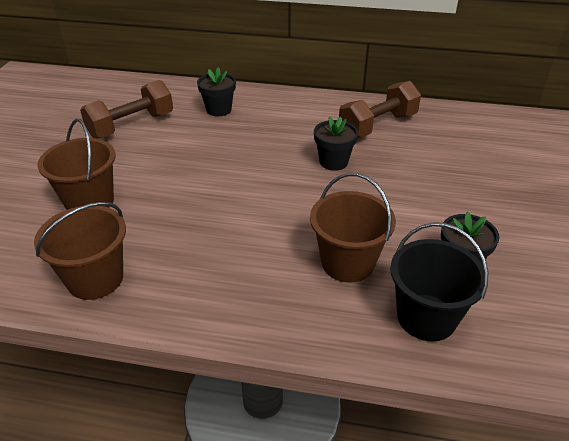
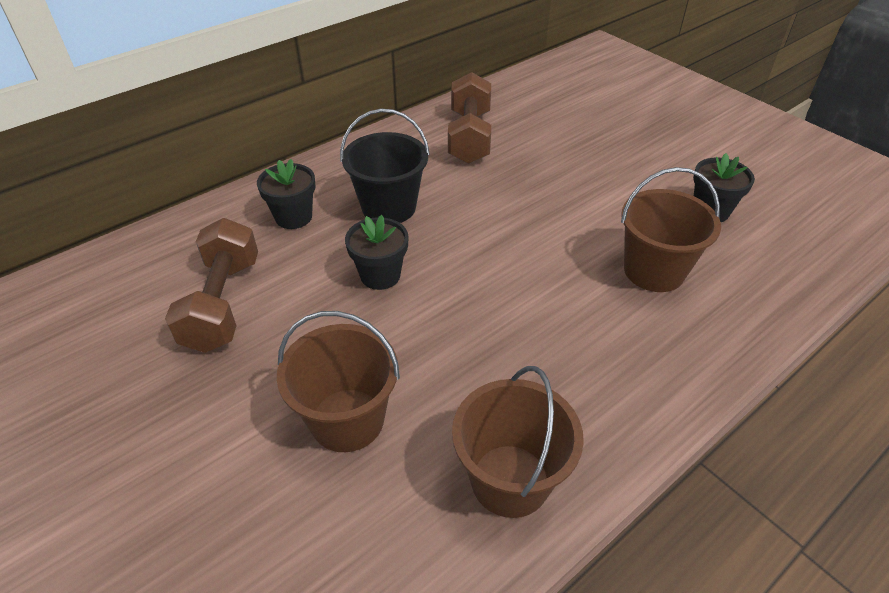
camera: 50 degrees left, 5 degrees up
(333, 162) = (495, 194): black flower pot -> black flower pot (380, 275)
(426, 317) = (758, 266): black bucket -> black bucket (389, 207)

